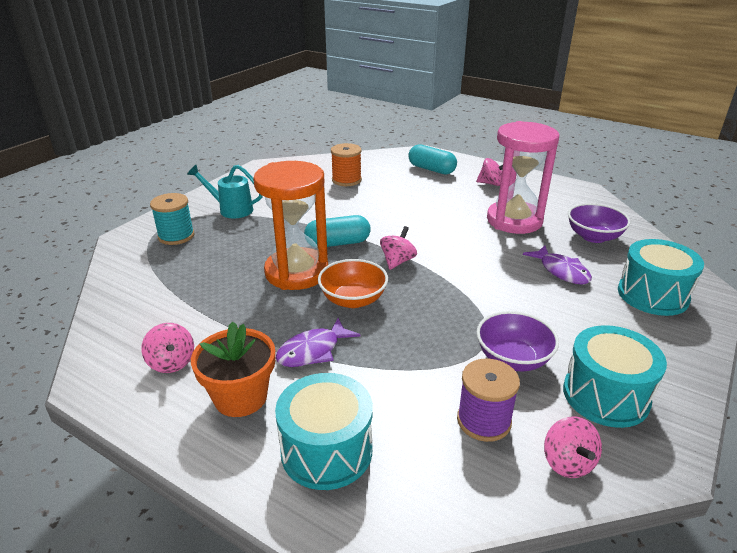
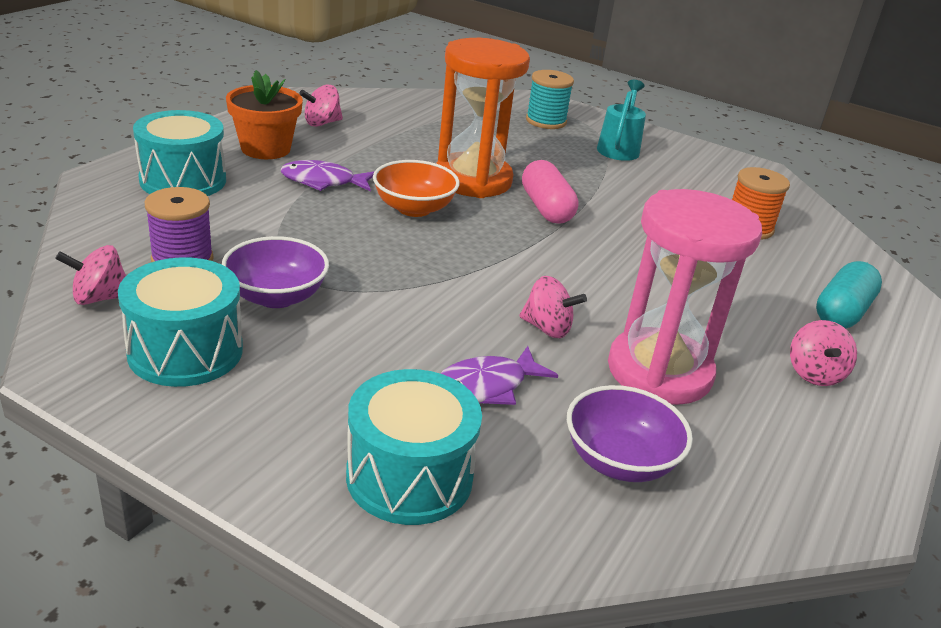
camera: 85 degrees right, 0 degrees up
(313, 351) = (323, 181): purple fish -> purple fish turned 45 degrees counterclockwise
(338, 243) = (546, 208): turquoise capsule -> pink capsule
(397, 261) = (504, 245): pink spinning top -> pink spinning top (547, 328)

